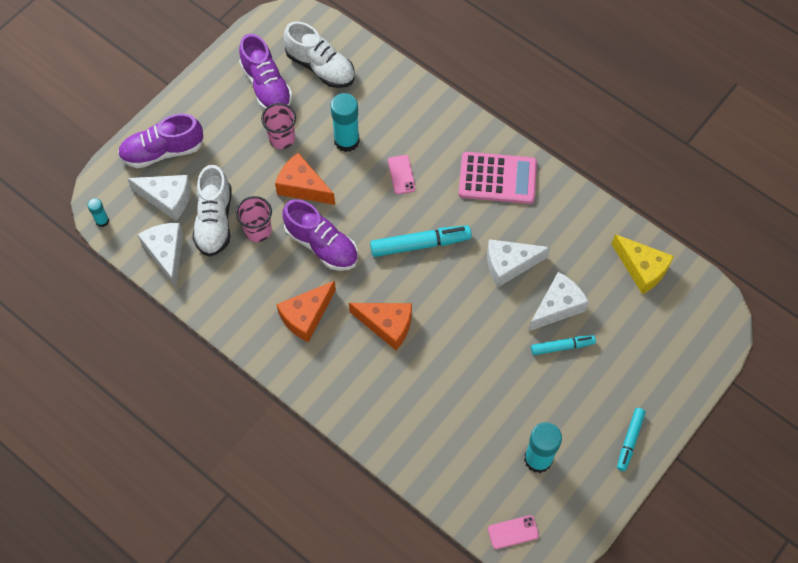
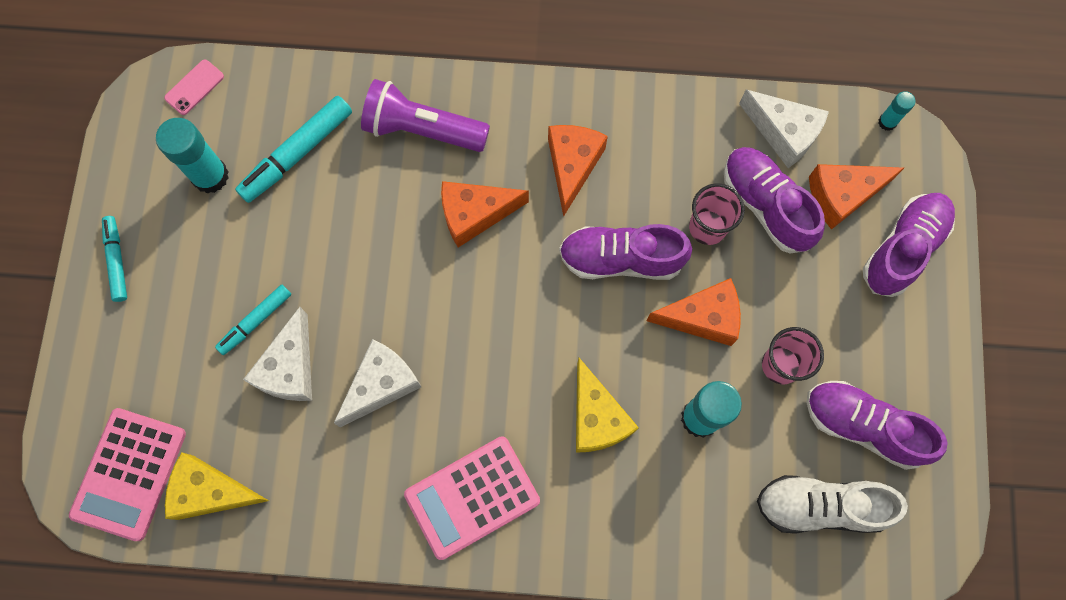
camera: 145 degrees right, 10 degrees up
(167, 199) = (842, 195): white cheese -> orange cheese
(214, 221) = (766, 205): white shoe -> purple shoe
(381, 400) = (422, 129): none -> purple flashlight
(401, 175) = (596, 417): pink phone -> yellow cheese
(420, 244) = (507, 338): turquoise marker -> turquoise marker (297, 153)
(685, 307) = (129, 474): none -> pink calculator

